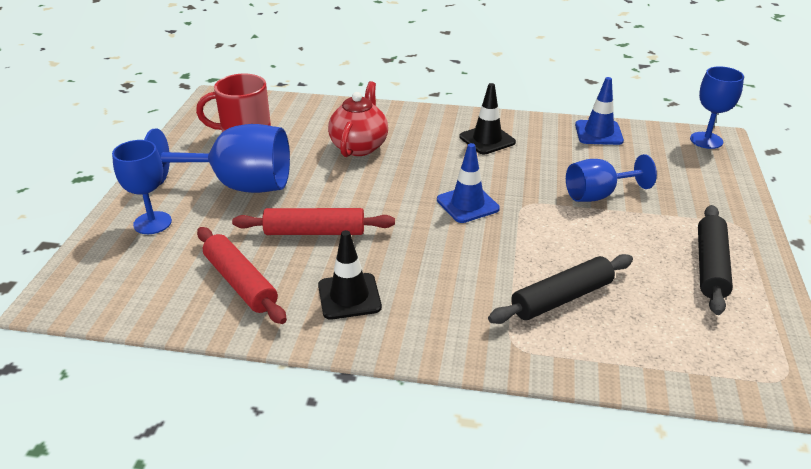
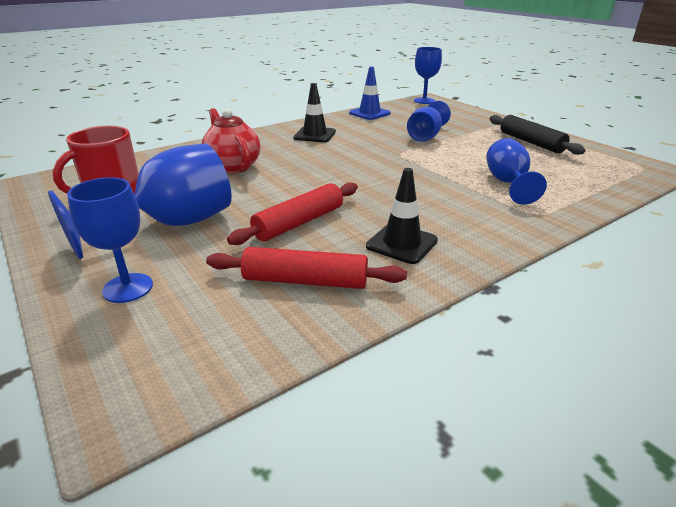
camera: 45 degrees left, 5 degrees down
(467, 204) = (369, 166): blue traffic cone -> none
(561, 298) = (508, 183): black rolling pin -> blue goblet

